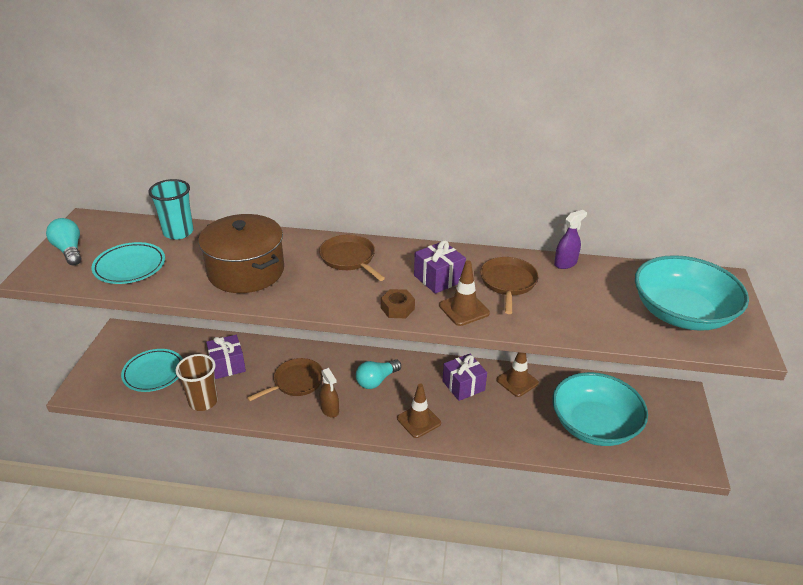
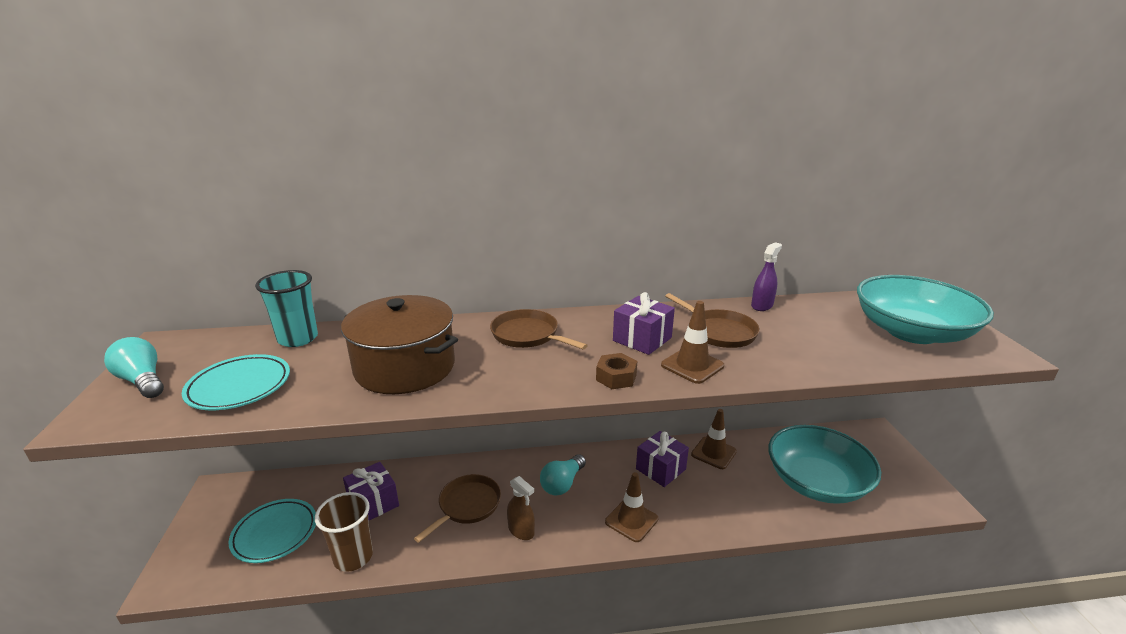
camera: 15 degrees left, 10 degrees down
(508, 283) = (719, 332): brown pan -> brown pan turned 150 degrees clockwise

